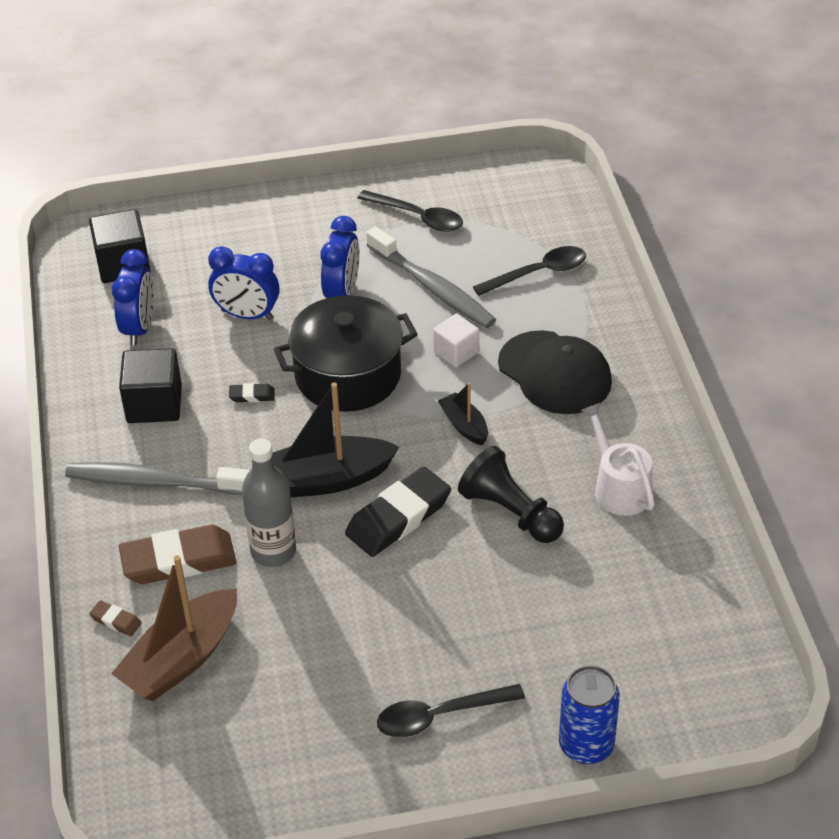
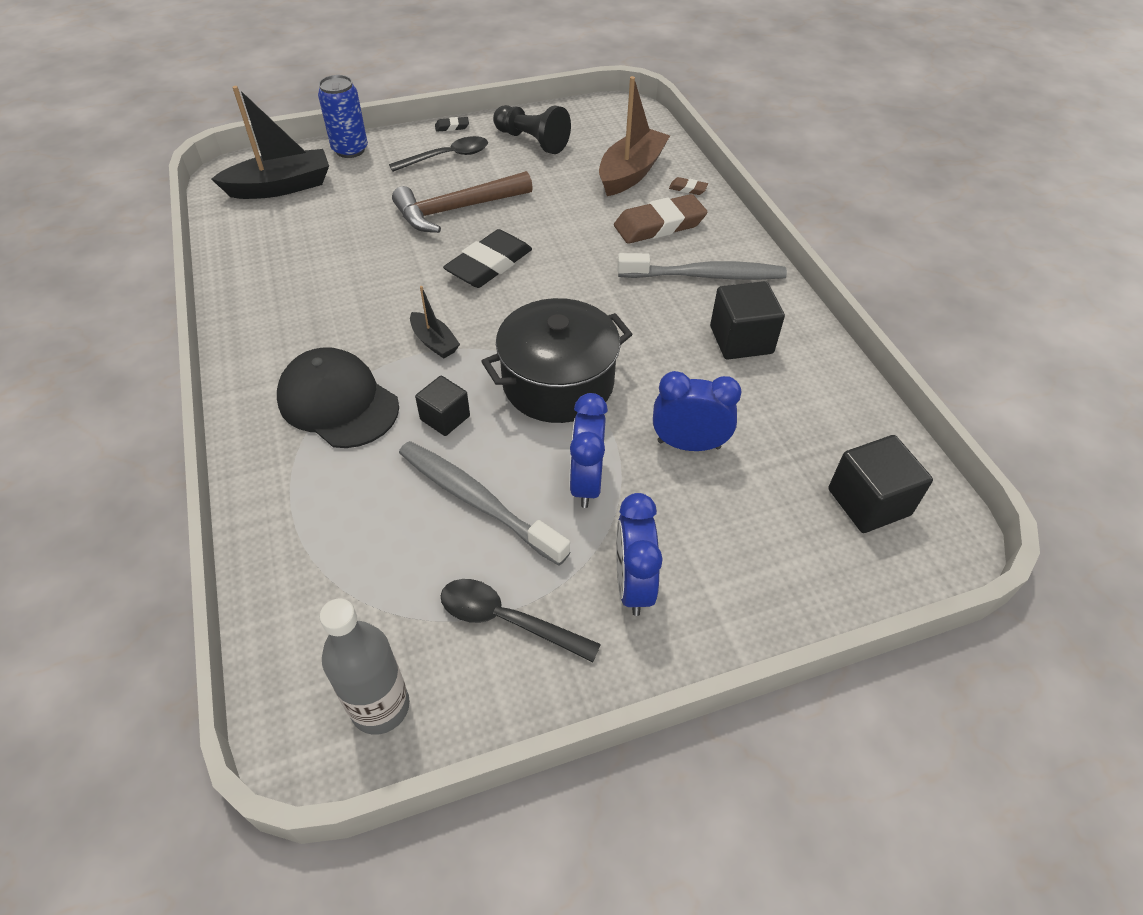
camera: 170 degrees right, 5 degrees up
(139, 328) = (800, 419): blue clock -> blue clock (632, 584)
(252, 395) = (649, 355): black eraser -> black eraser (452, 127)
(273, 551) = (587, 235): grey bottle -> grey bottle (380, 707)
(325, 479) = (557, 288): black boat -> black boat (281, 187)
(431, 608) = (456, 210): none -> brown hammer
(456, 352) = (445, 418): white cube -> black cube
(510, 512) = (393, 274): black pawn -> black pawn (532, 141)
(538, 273) = (342, 535): black spoon -> none
(619, 488) = (293, 299): white watering can -> none

